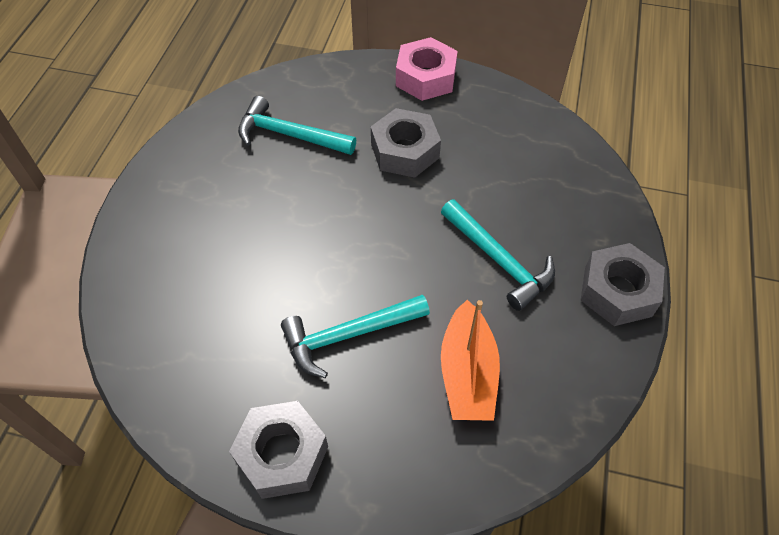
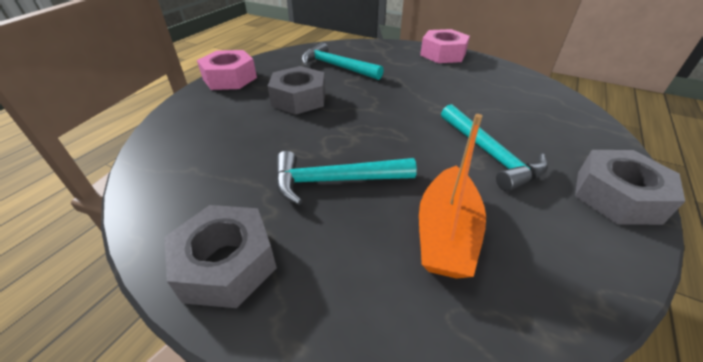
camera: 15 degrees right, 15 degrees down
(152, 190) = (229, 78): none -> pink nut
(404, 151) = (418, 83): grey nut -> grey nut (299, 99)

